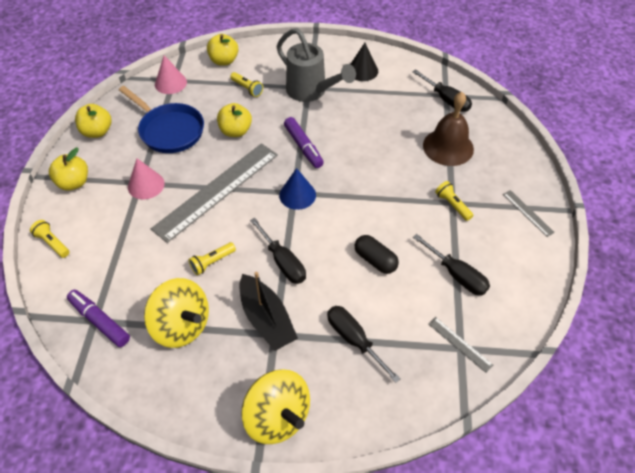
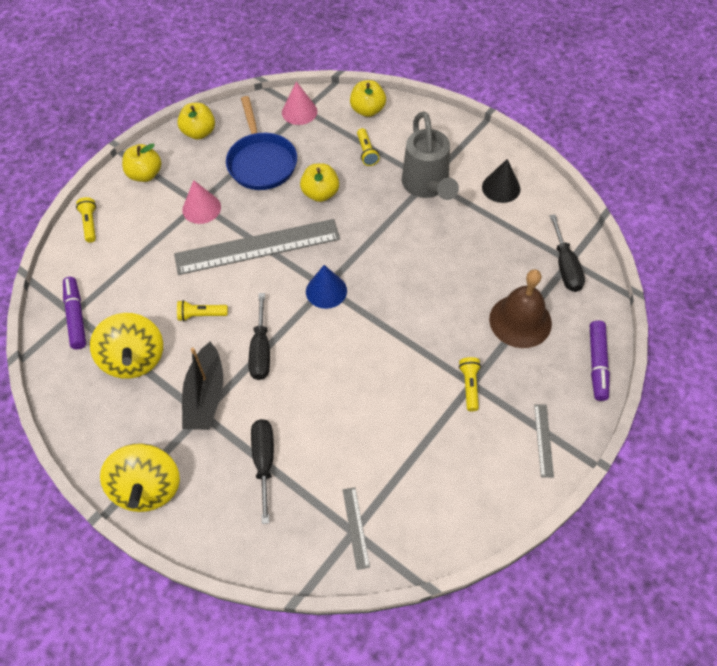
camera: 35 degrees right, 5 degrees up
(303, 147) = (371, 243): purple marker -> purple marker (597, 364)
(375, 260) = (345, 398): black capsule -> none
(457, 275) = (411, 460): black screwdriver -> none

